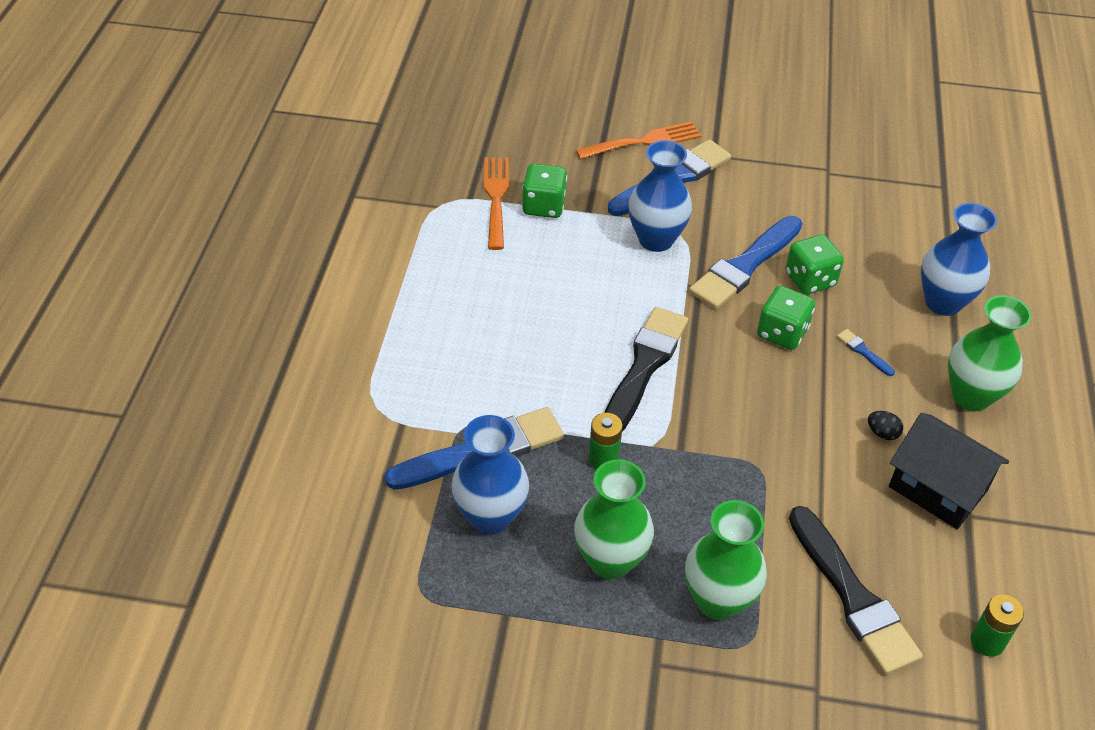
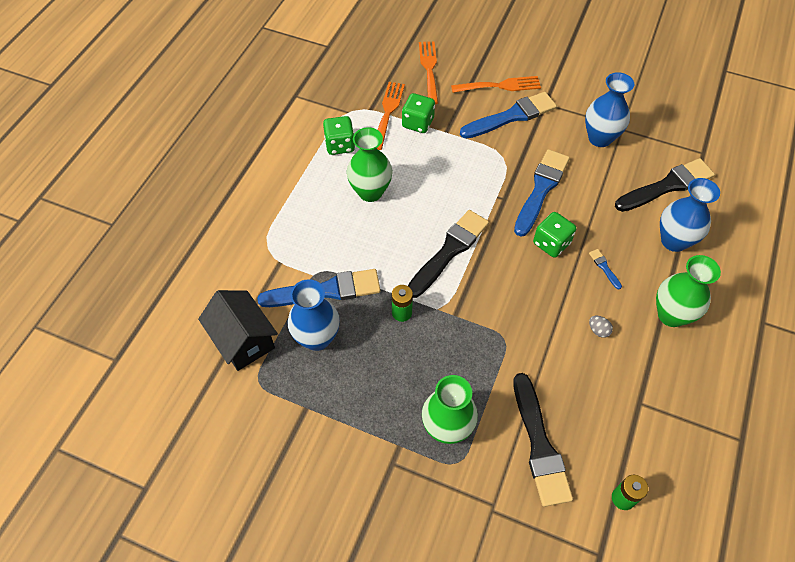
camera: 15 degrees right, 10 degrees up
(537, 133) = (429, 69): none -> orange fork
(610, 561) = (384, 385): green vase -> green vase (370, 192)
(656, 239) = (486, 160): blue vase -> blue vase (600, 138)
(745, 266) = (541, 189): blue brush -> blue brush turned 150 degrees clockwise
(810, 280) = (583, 207): green dice -> green dice (340, 145)
(882, 433) = (598, 330): black egg -> grey egg
(911, 235) = (667, 186): none -> black brush
(937, 488) = (624, 379): black house -> black house (243, 340)

